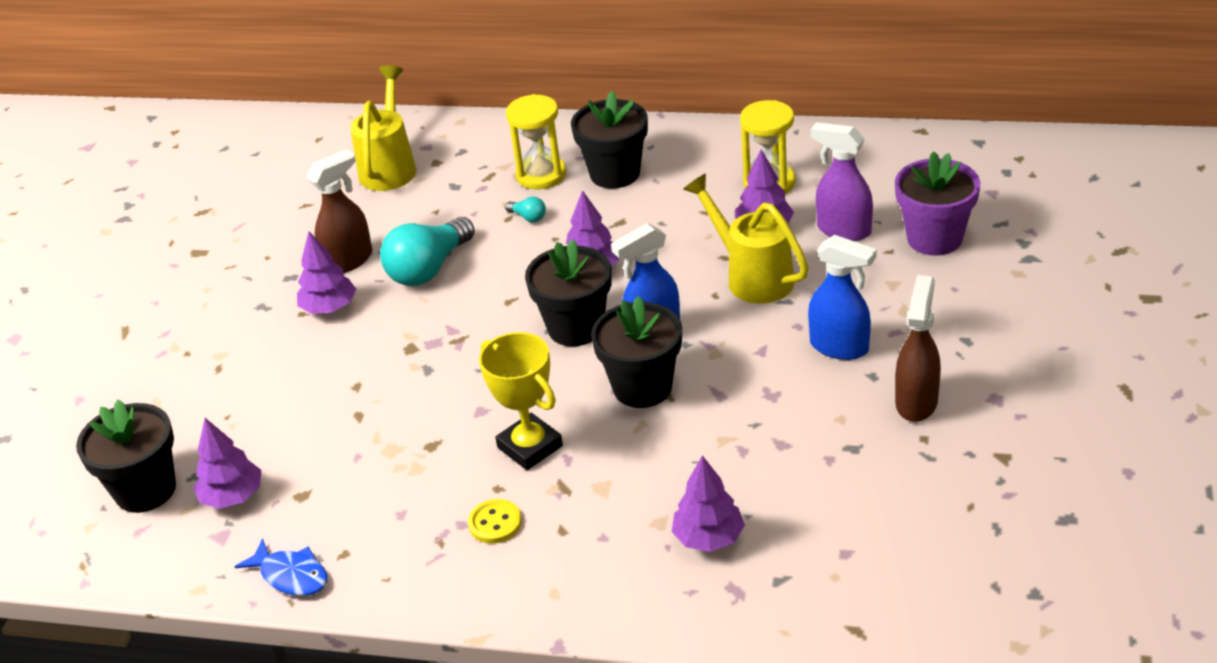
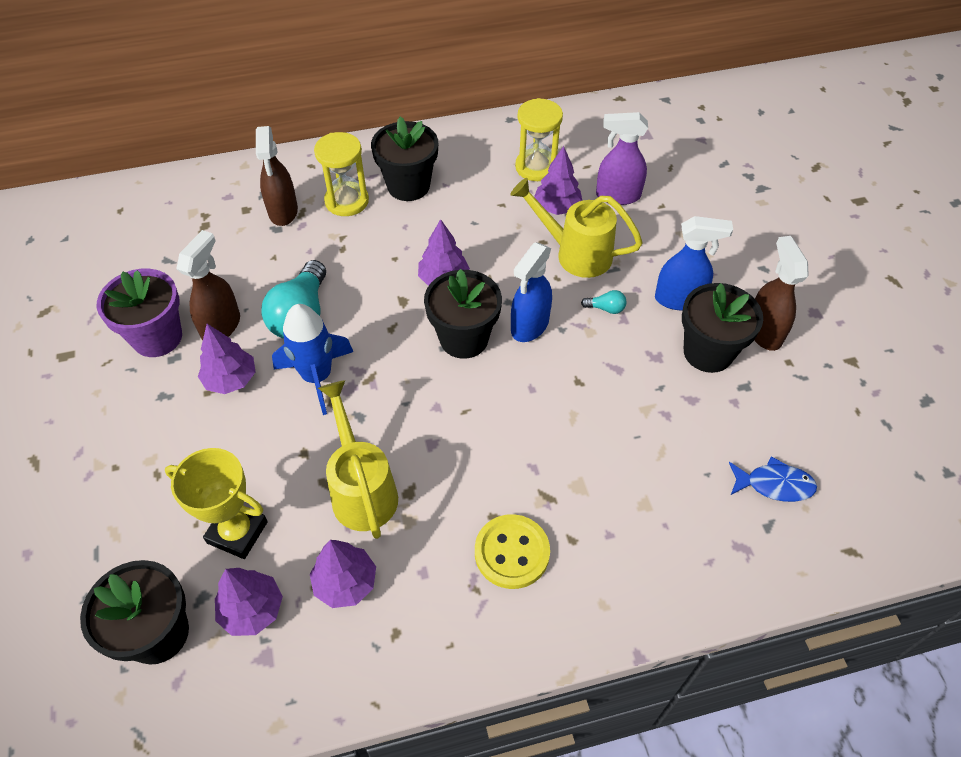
camera: 30 degrees left, 15 degrees up
(291, 575) = (359, 676): blue fish -> blue fish (774, 484)
(390, 166) = (205, 223): yellow watering can -> yellow watering can (362, 489)
(409, 326) = (317, 377): none -> blue rocket
(471, 172) = (283, 212): none -> brown spray bottle
(495, 523) = (512, 552): yellow button -> yellow button, size x1.55
(528, 217) = (360, 244): turquoise light bulb -> turquoise light bulb (606, 308)
(530, 447) = (495, 466): yellow trophy -> yellow trophy (237, 532)
(642, 387) = (553, 380): black flower pot -> black flower pot (708, 352)
(708, 538) = (692, 506): purple tree -> purple tree (345, 583)
(934, 238) = (687, 187): purple flower pot -> purple flower pot (157, 337)

